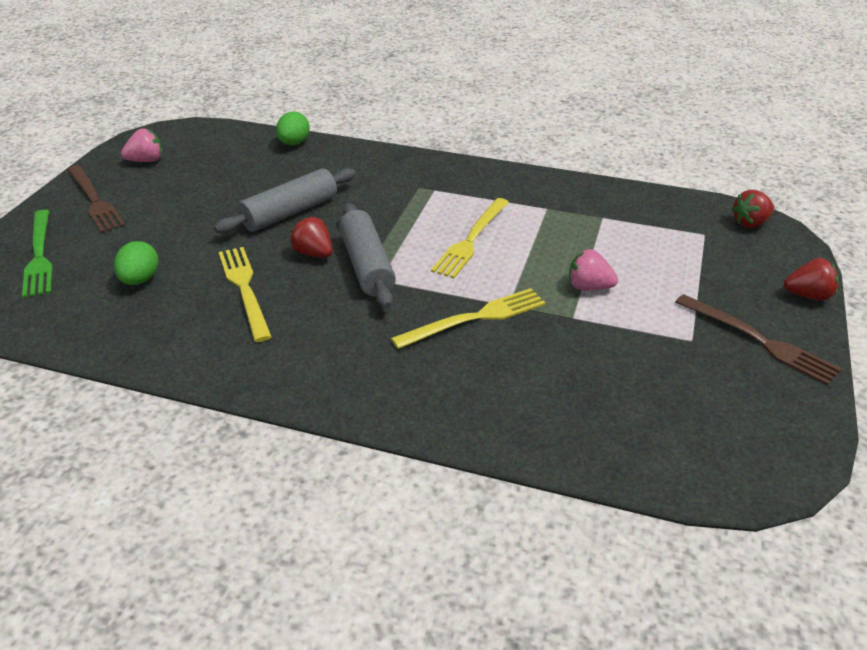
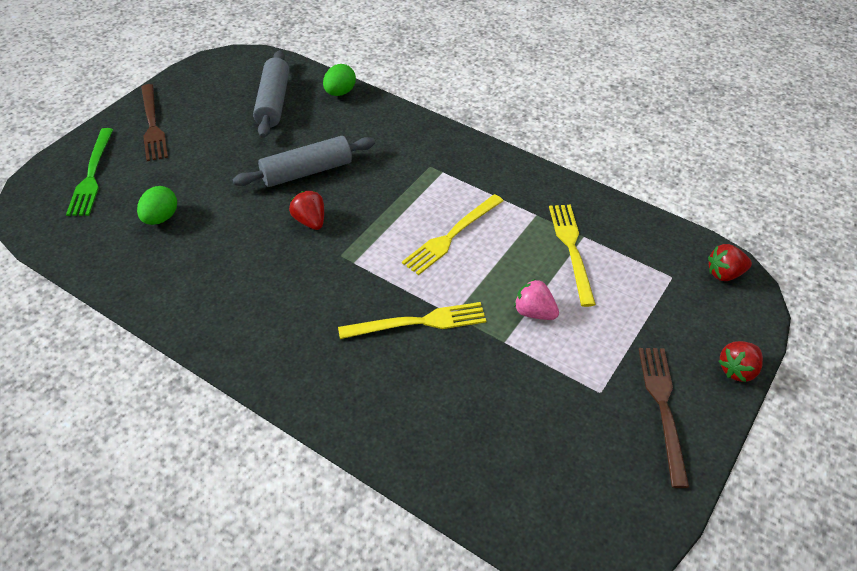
camera: 15 degrees right, 10 degrees up
(146, 161) = (208, 88): pink strawberry -> none
(245, 289) = (240, 246): yellow fork -> yellow fork (571, 249)
(366, 265) = (349, 244): grey rolling pin -> grey rolling pin (273, 102)
(759, 340) = (663, 408): brown fork -> brown fork turned 150 degrees counterclockwise
(808, 295) = (737, 370): red strawberry -> red strawberry turned 120 degrees clockwise

